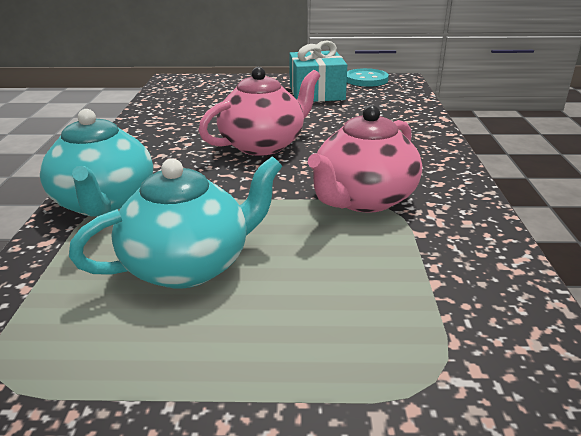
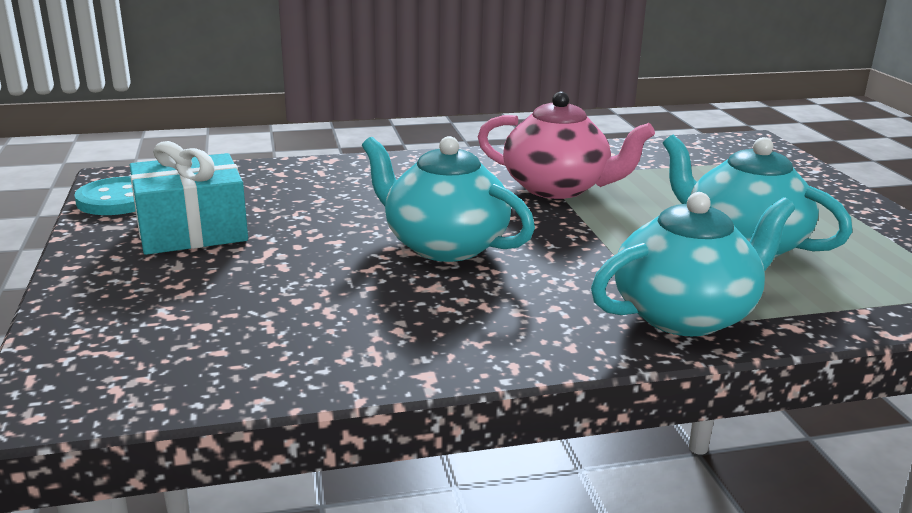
camera: 105 degrees left, 5 degrees down
(263, 145) = (443, 245): pink teapot -> turquoise teapot

